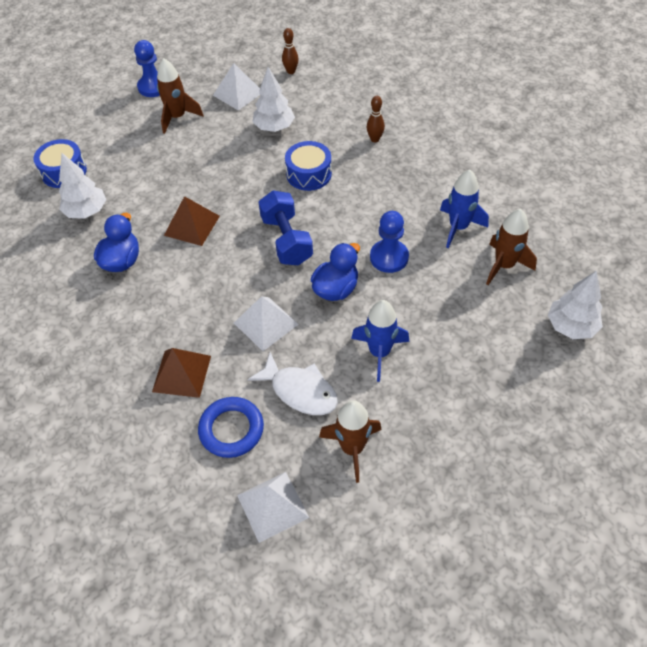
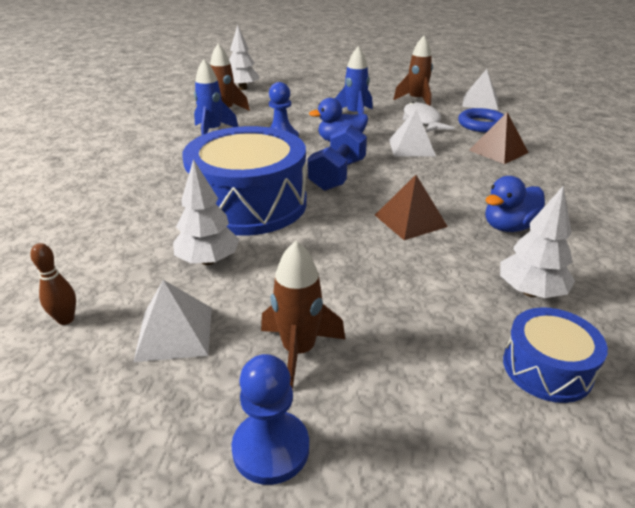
camera: 140 degrees left, 20 degrees down
(309, 174) = (249, 204): blue drum -> blue drum, size x2.04
(375, 139) = (149, 198): brown bowling pin -> none

